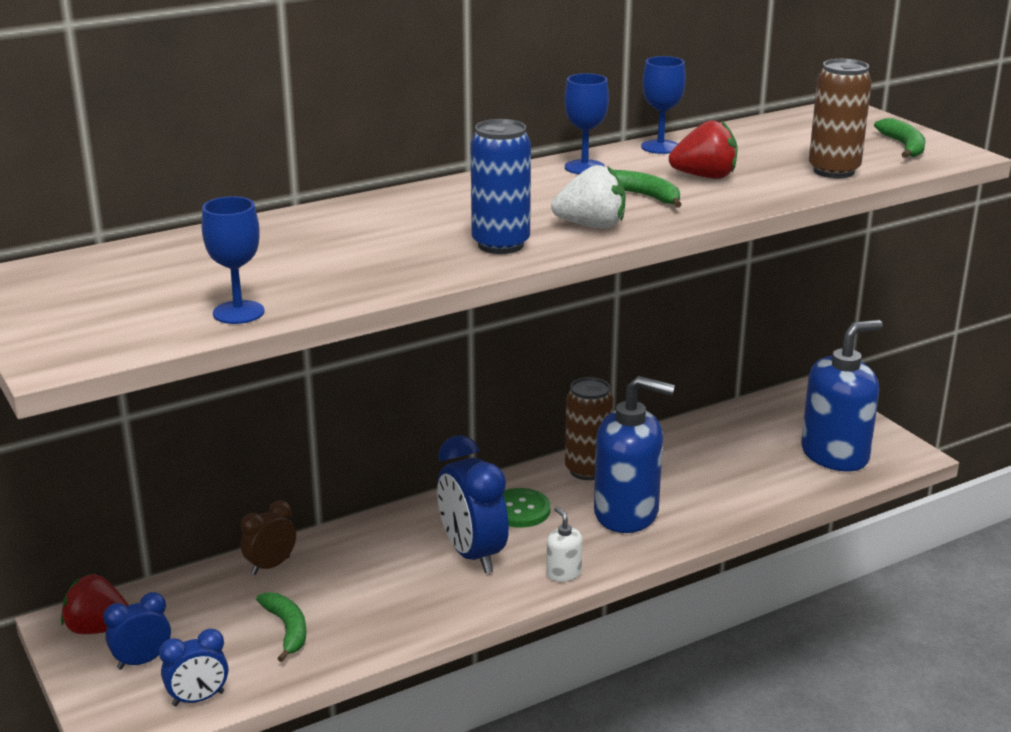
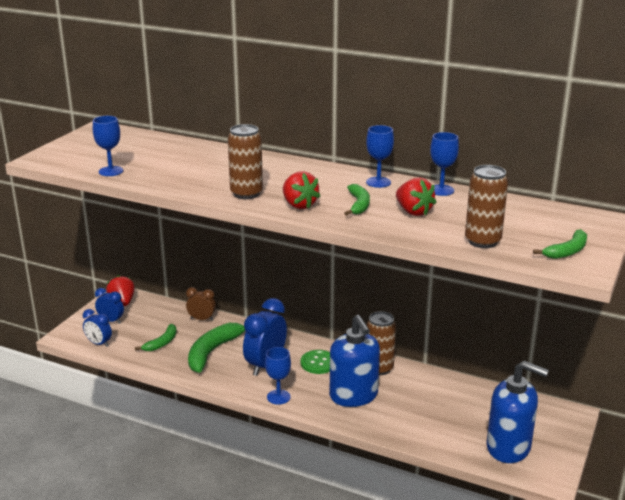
camera: 55 degrees right, 0 degrees up
(377, 588) = (213, 351): none -> green banana
(500, 245) = (246, 194): blue can -> brown can
(563, 573) = (278, 397): white soap dispenser -> blue goblet
(591, 226) = (299, 205): white strawberry -> red strawberry

